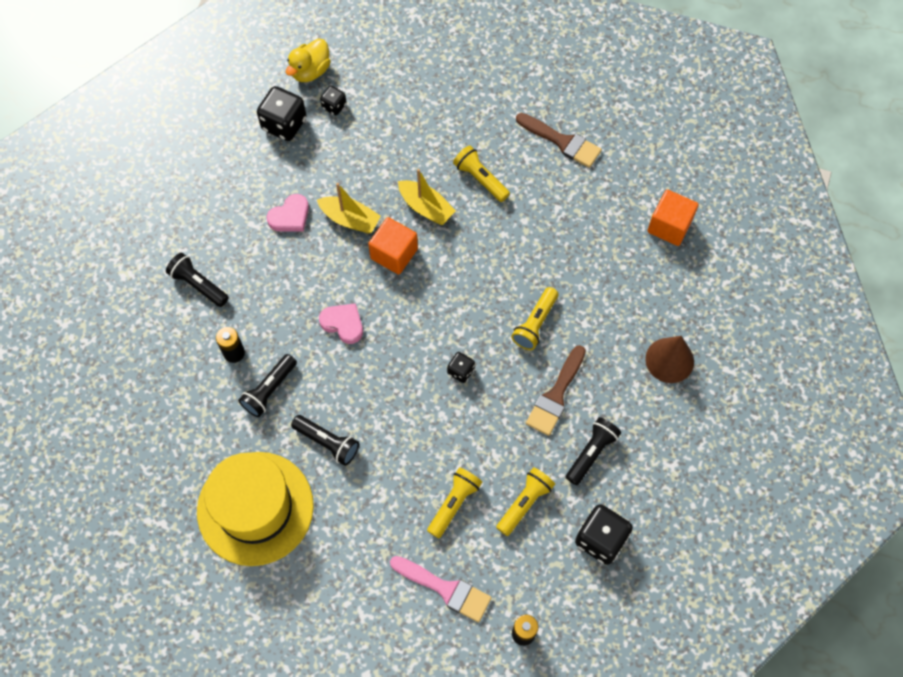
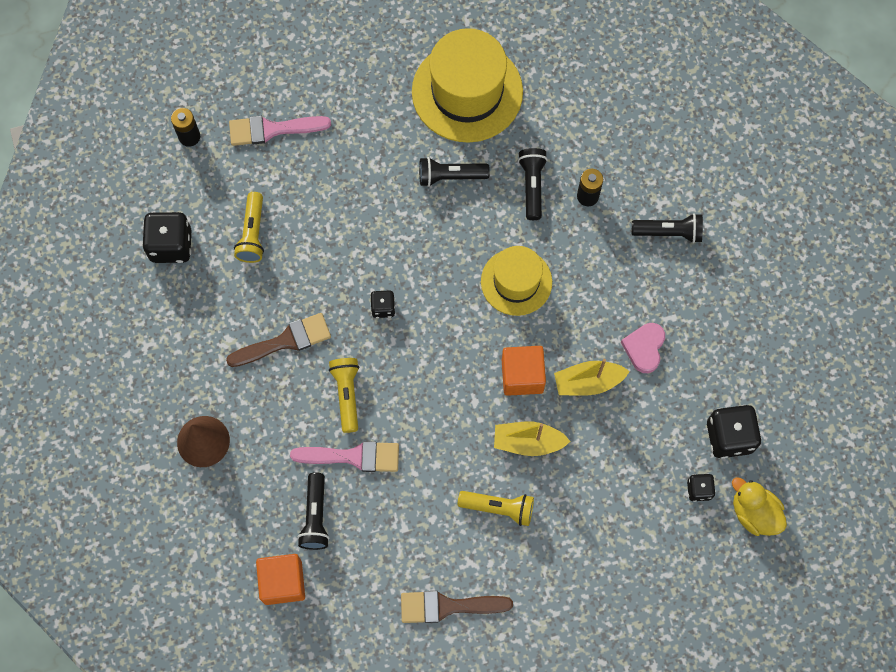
camera: 145 degrees right, 5 degrees up
(310, 71) = (754, 513): yellow duck -> yellow duck turned 45 degrees counterclockwise
(343, 324) = (516, 282): pink heart -> yellow hat
(454, 503) = (311, 196): yellow flashlight -> none
(556, 395) = (285, 341): brown brush -> brown brush turned 75 degrees clockwise
(561, 277) = (353, 456): none -> pink brush
(591, 453) = (223, 311): black flashlight -> black flashlight (316, 516)

